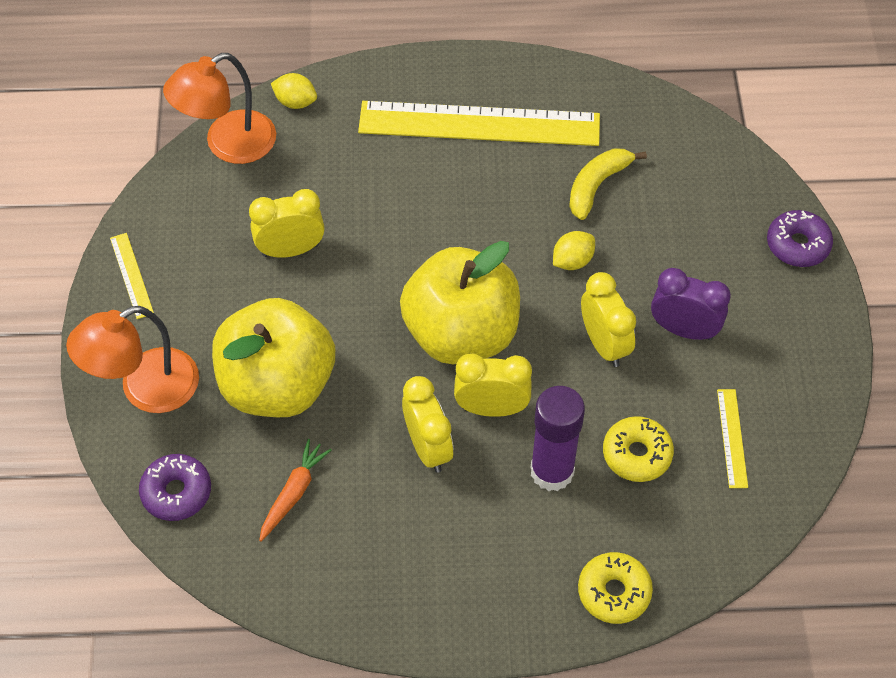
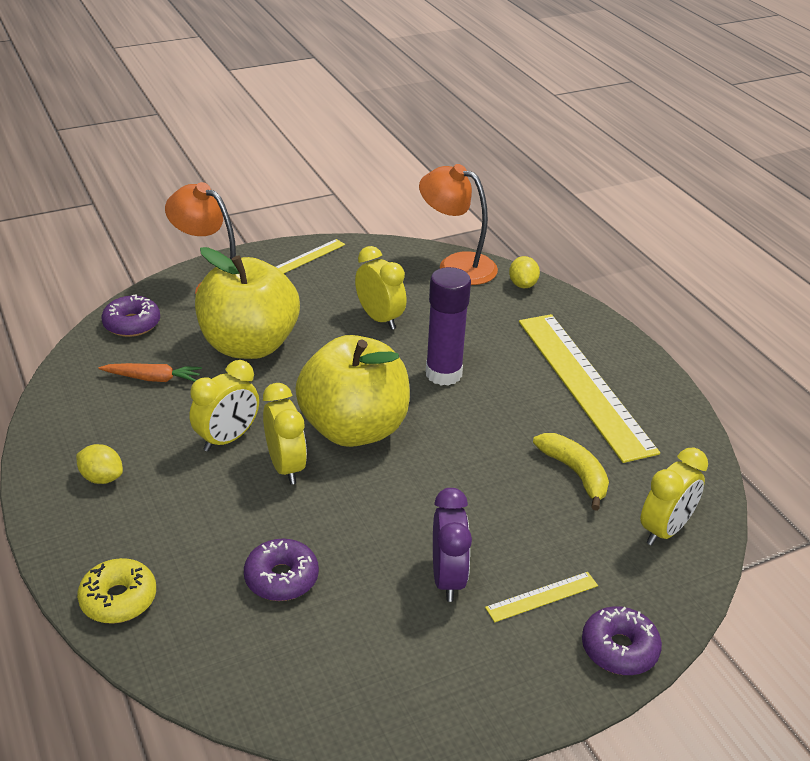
camera: 65 degrees right, 20 degrees down
(552, 471) = (236, 522): purple glue stick -> purple glue stick (443, 374)
(572, 261) = (477, 478): yellow lemon -> yellow lemon (102, 478)
(597, 186) = (575, 473): yellow banana -> yellow banana turned 45 degrees clockwise
(604, 344) = (396, 523): yellow clock -> yellow clock (665, 530)
(637, 454) = (281, 578): yellow donut -> purple donut
(732, 438) = (336, 650): yellow ruler -> yellow ruler (542, 597)

